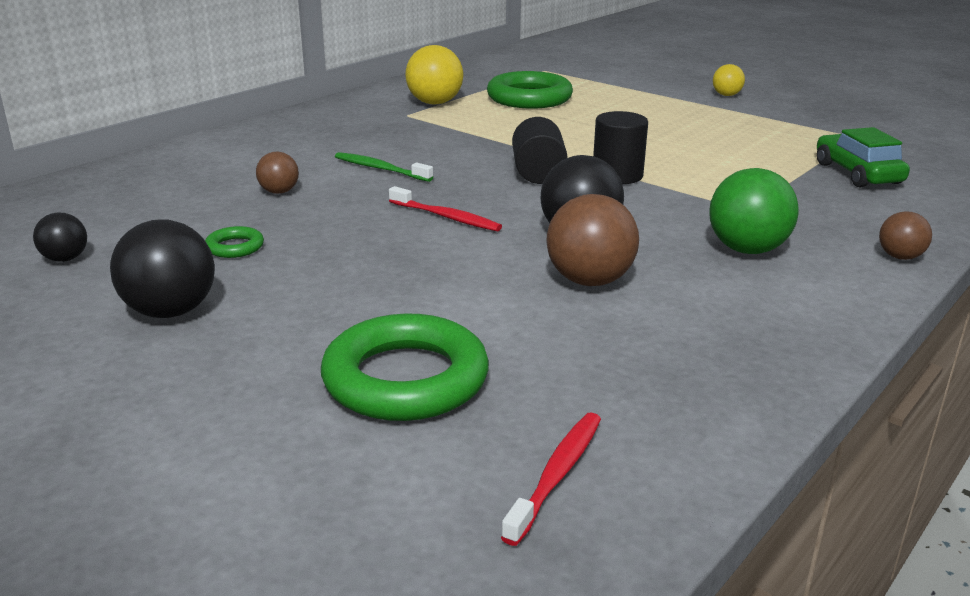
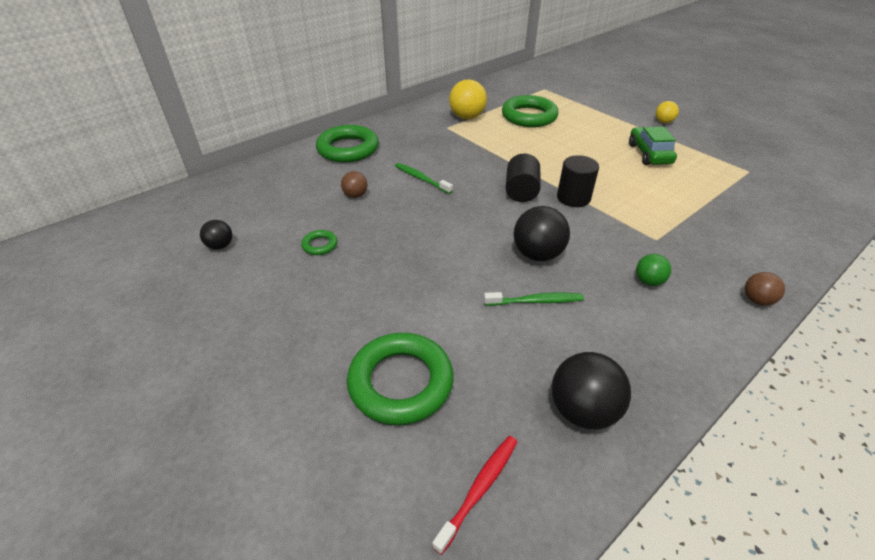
camera: 10 degrees right, 15 degrees up
(170, 312) = (272, 301): black ball -> black ball (582, 410)
(253, 144) = (348, 149): none -> green ring
(446, 217) = (454, 229): red toothbrush -> none
(589, 281) = (535, 301): brown ball -> green toothbrush
(747, 250) = (648, 281): green ball -> green ball, size x0.56
(857, 173) = (742, 210): green car -> green car (649, 154)

